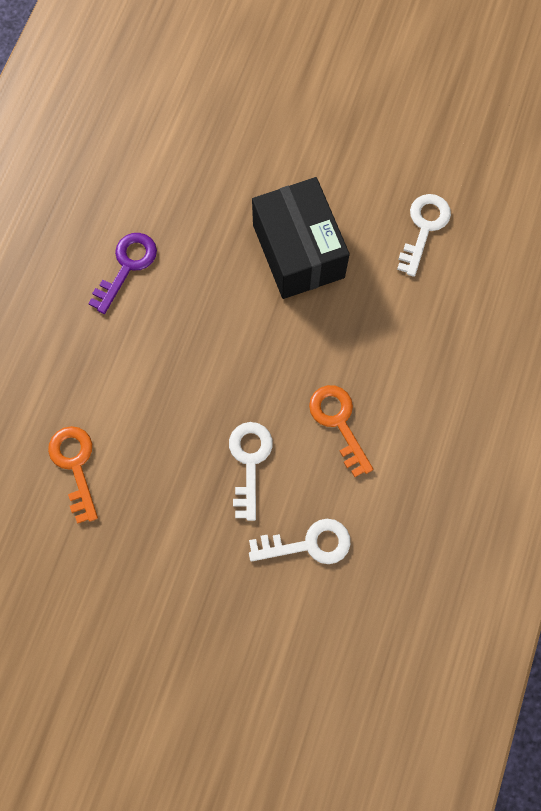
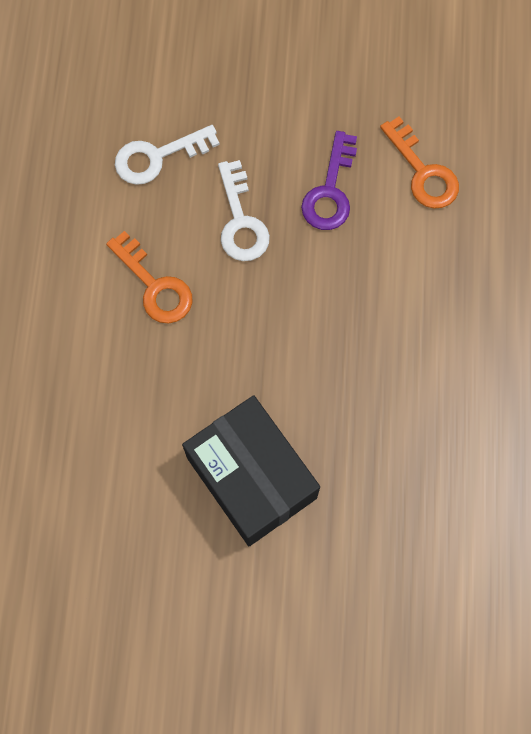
camera: 165 degrees right, 0 degrees up
(127, 266) = (450, 404): purple key -> purple key (330, 191)
(424, 228) = (102, 551): white key -> none

